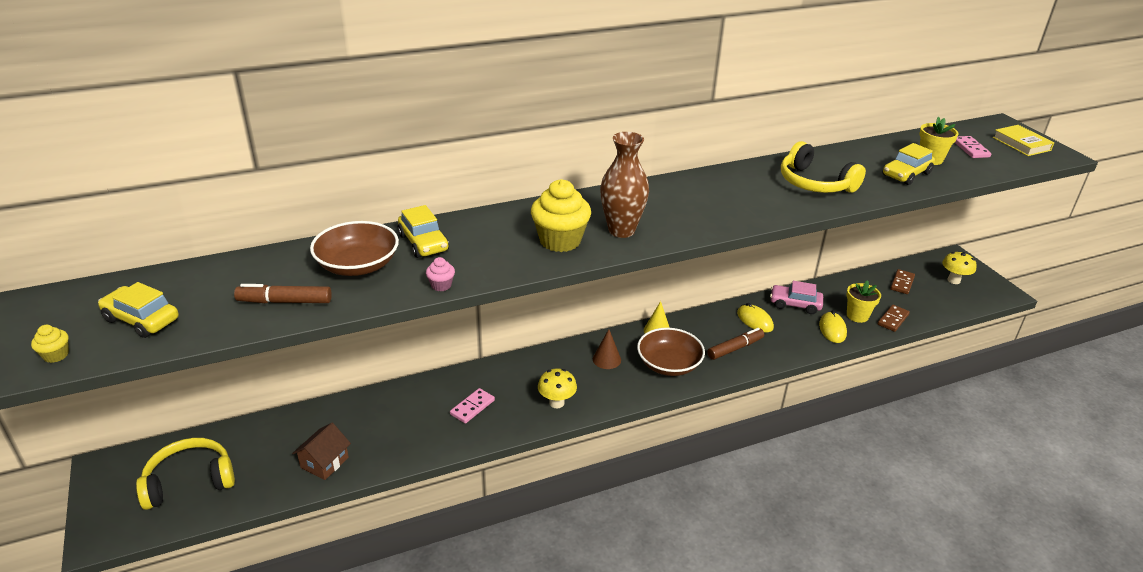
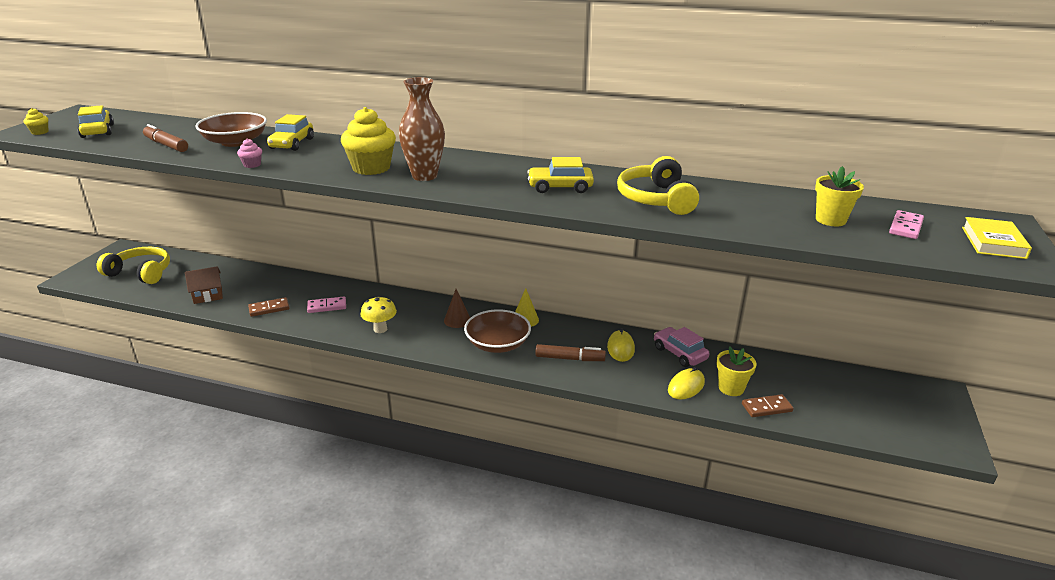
camera: 40 degrees right, 5 degrees down
(902, 283) = (829, 385): brown domino -> brown domino (269, 309)
(906, 174) = (772, 221): yellow car -> yellow car (560, 187)
(953, 280) = (902, 409): yellow mushroom -> none

